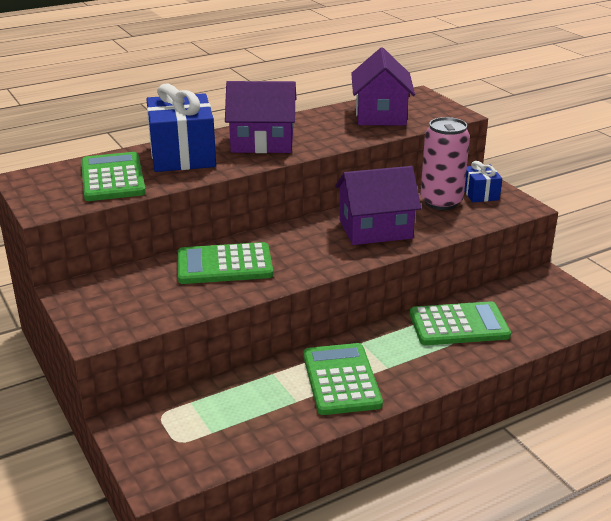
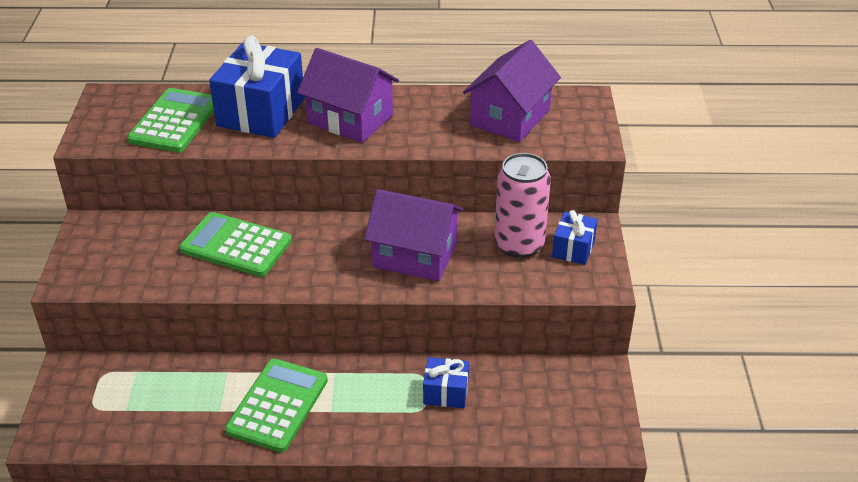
camera: 30 degrees right, 10 degrees up
(458, 325) = (445, 393): green calculator -> blue gift

